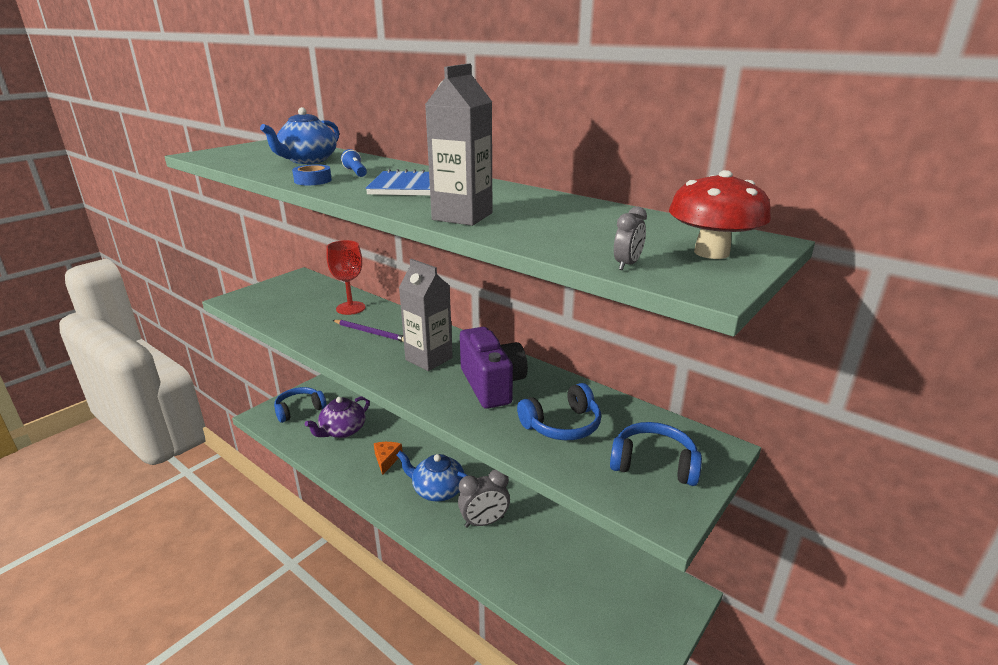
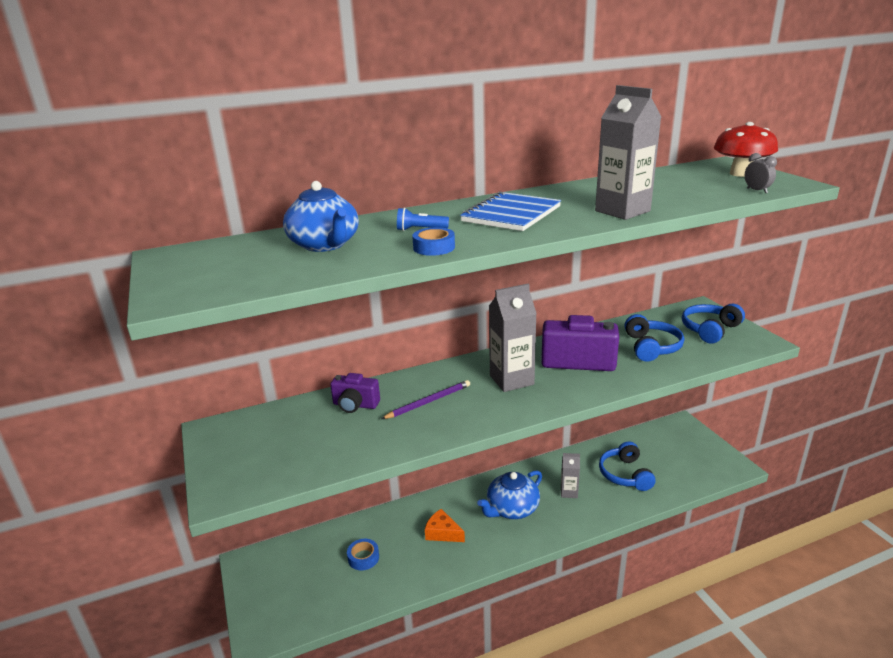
camera: 60 degrees left, 0 degrees up
(299, 410) = (284, 590): blue headphones -> blue headphones (625, 474)
(342, 430) = (363, 558): purple teapot -> blue tape
(350, 308) = (355, 405): red goblet -> purple camera
(484, 522) = (569, 492): grey clock -> grey carton

